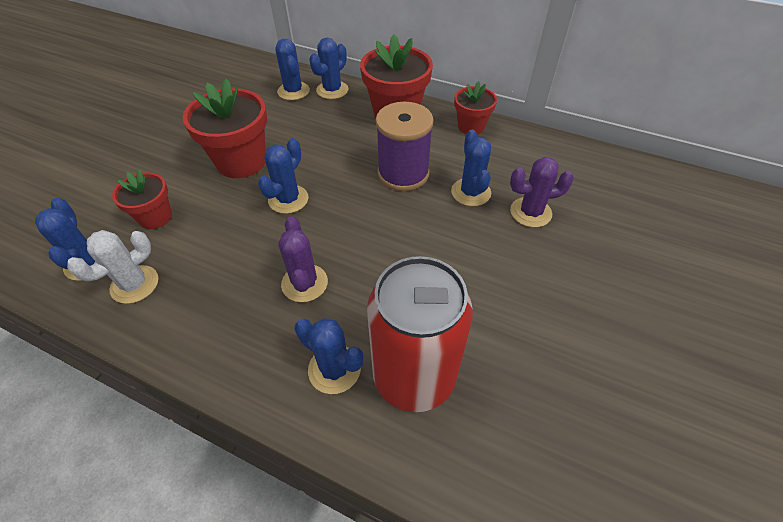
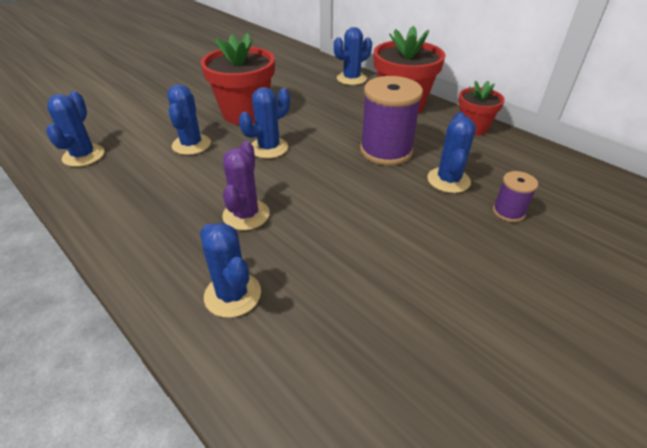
camera: 20 degrees right, 10 degrees down
(135, 284) = (107, 179): white cactus -> none
(155, 217) = (153, 137): red flower pot -> none
(293, 91) = (317, 74): blue cactus -> blue cactus (191, 145)
(414, 376) = (308, 327): red can -> none
(530, 212) = (508, 212): purple cactus -> purple spool

